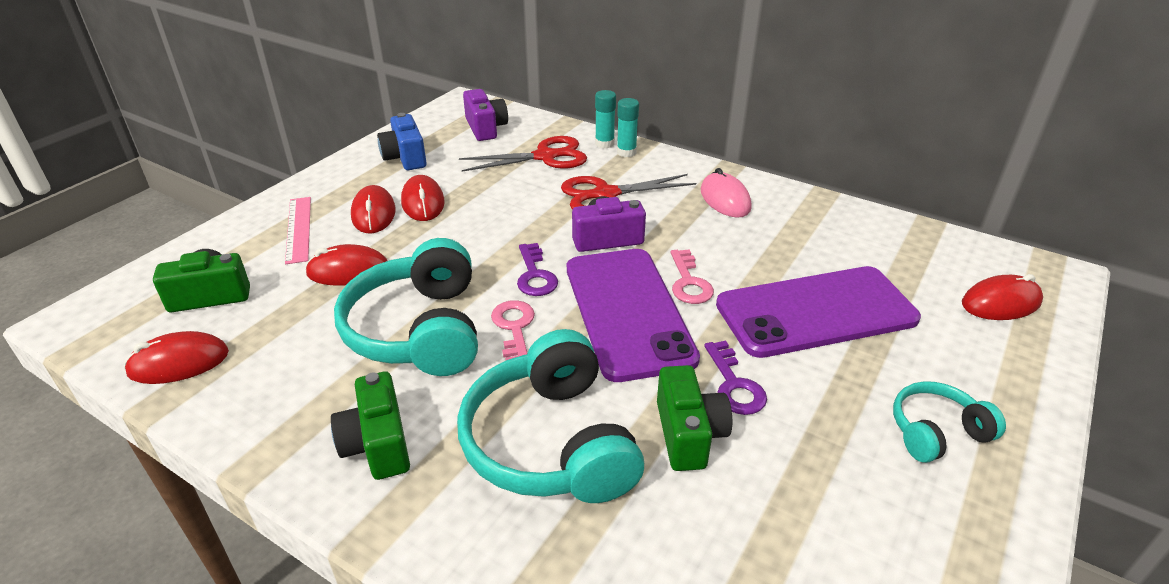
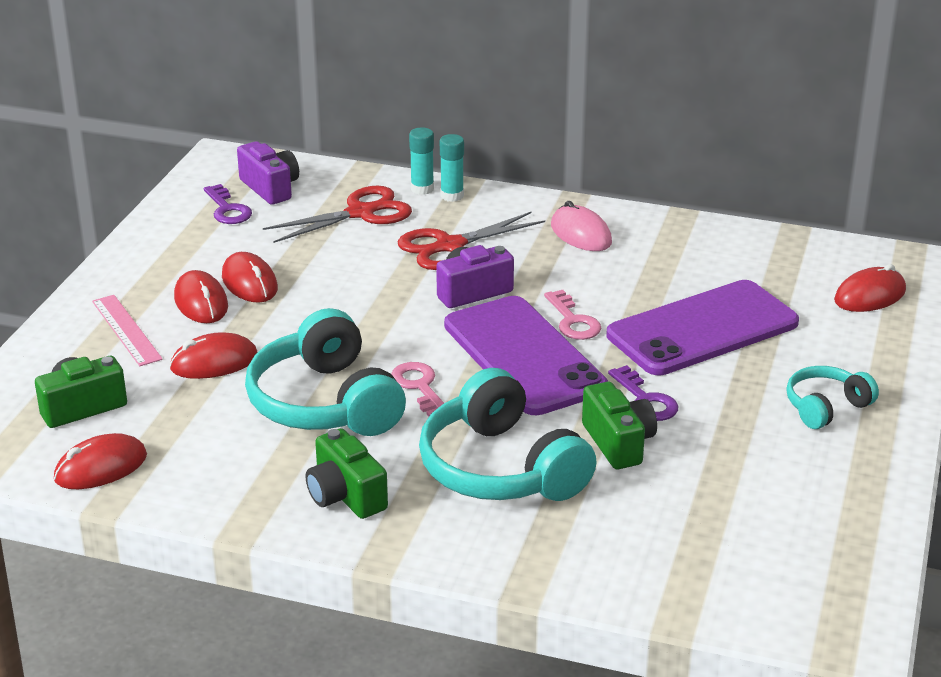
camera: 15 degrees left, 5 degrees down
(405, 157) = (195, 236): blue camera -> none
(535, 275) = (414, 337): purple key -> purple key (227, 209)

